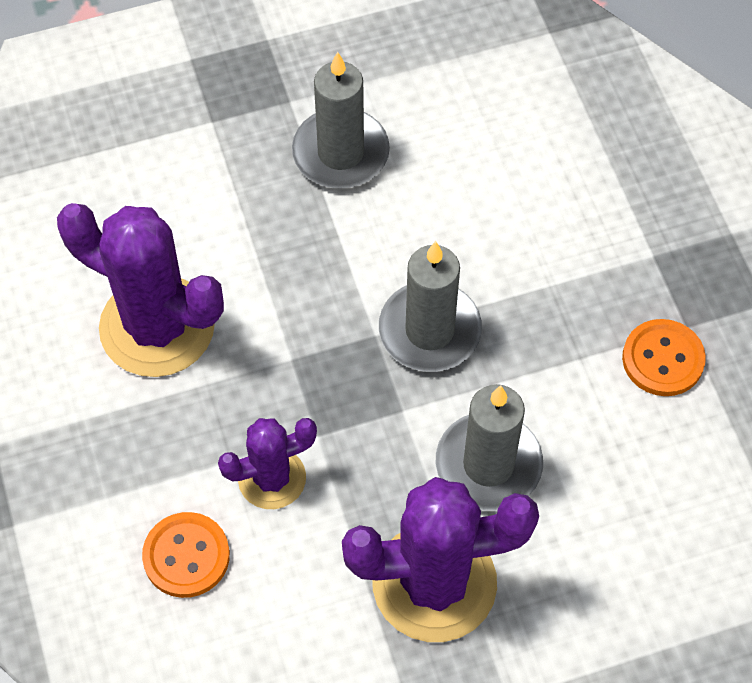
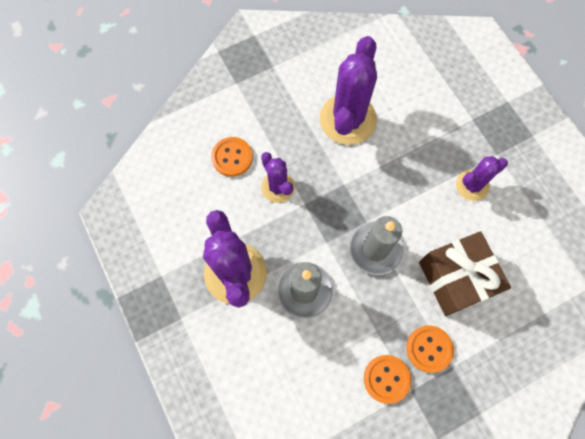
camera: 80 degrees right, 10 degrees up
(340, 153) = (472, 185): grey candle -> purple cactus
(505, 217) = (456, 278): none -> brown gift
(620, 284) = (429, 349): none -> orange button

